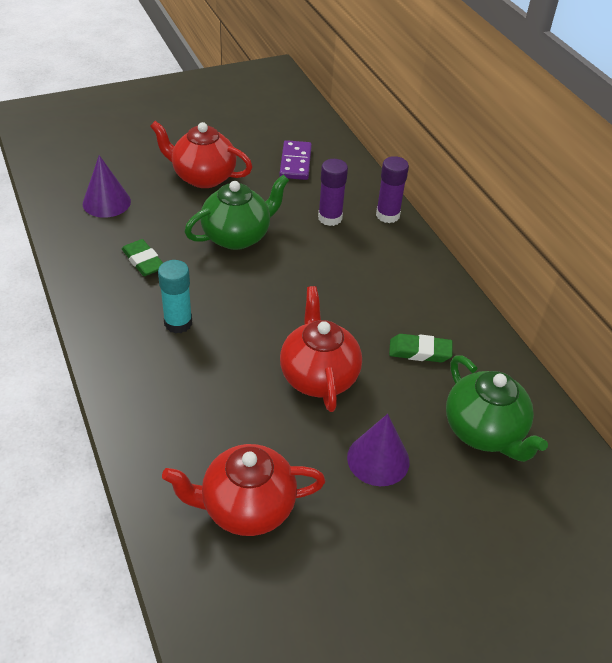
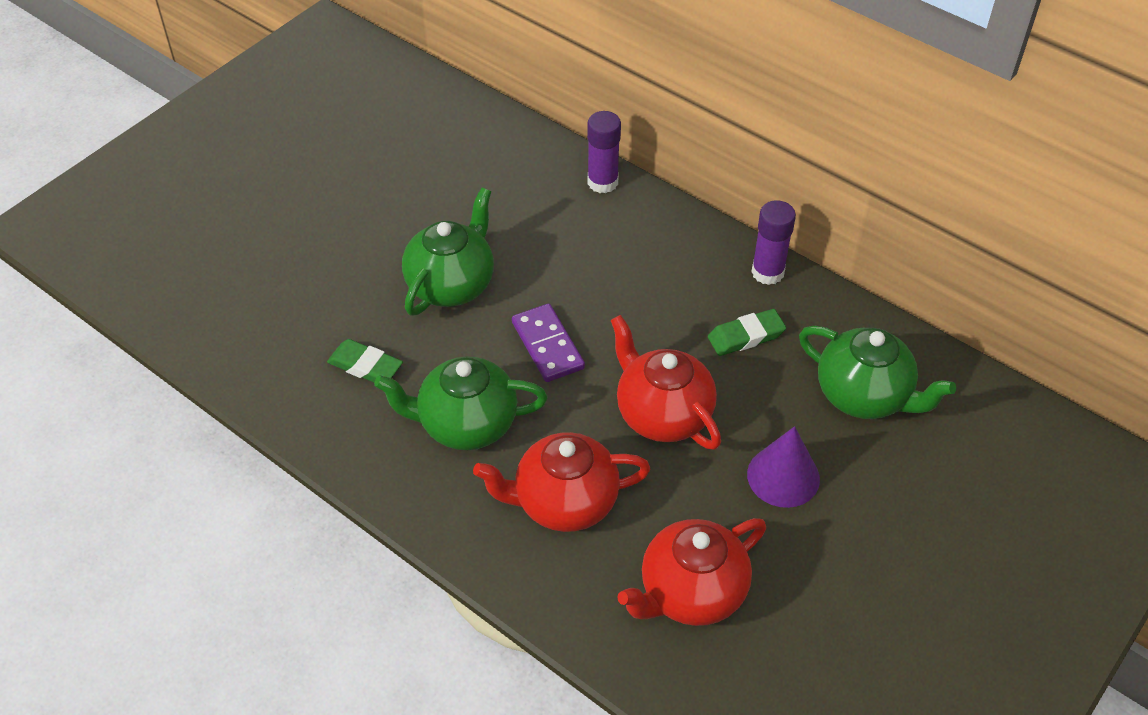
camera: 25 degrees left, 5 degrees up
(106, 202) = (257, 308): purple cone -> none
(178, 323) = (466, 424): turquoise glue stick -> green teapot
(203, 177) = (350, 222): red teapot -> red teapot (564, 502)
(295, 162) = (448, 155): purple domino -> purple domino (547, 345)
(330, 218) = (540, 214): purple glue stick -> purple glue stick (767, 272)

